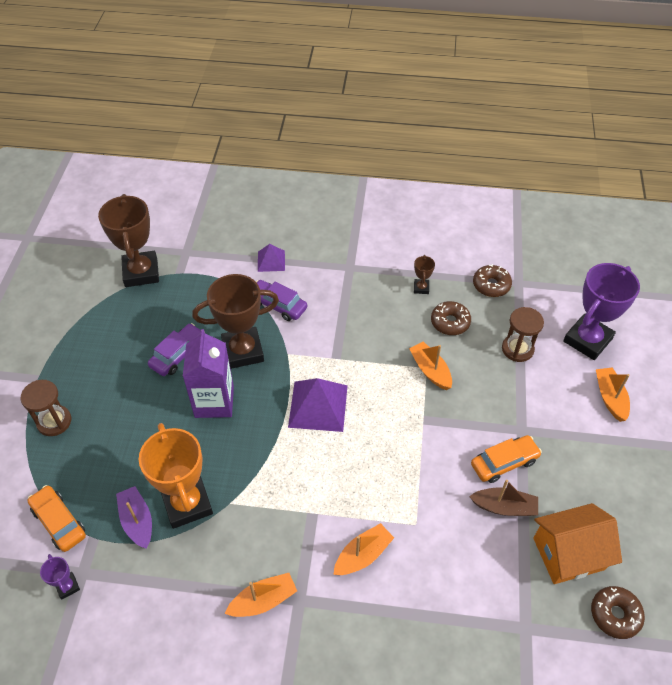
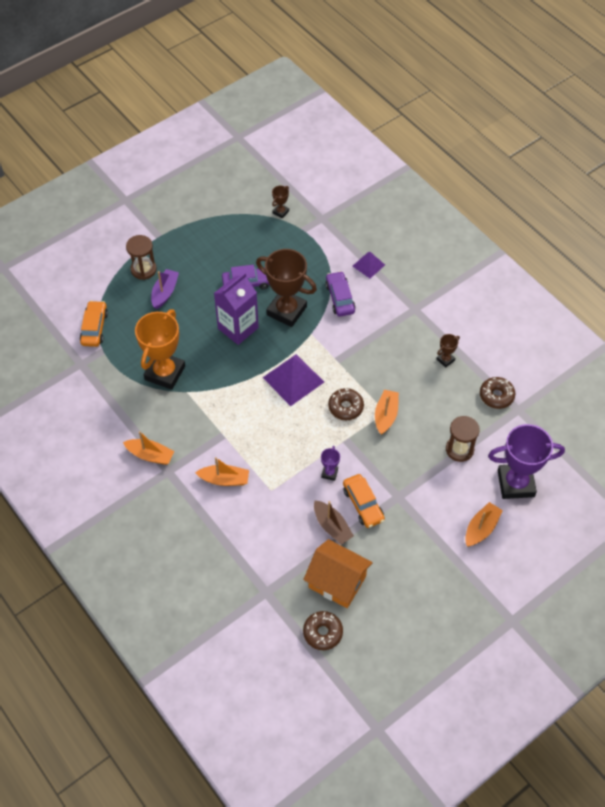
camera: 45 degrees right, 5 degrees up
(67, 586) = (68, 364): purple trophy -> purple trophy (329, 473)
(137, 521) = (131, 360): purple boat -> purple boat (165, 292)
(141, 272) = (280, 212): brown trophy -> brown trophy, size x0.44
(450, 322) = (436, 397): brown donut -> brown donut (345, 407)
(504, 463) = (363, 504): orange car -> orange car turned 45 degrees clockwise

